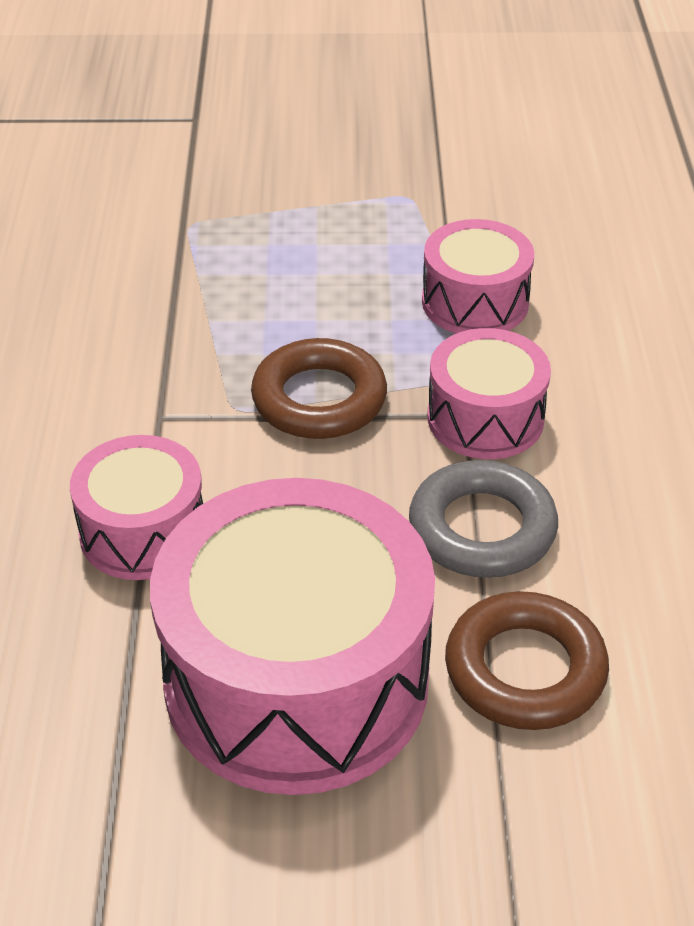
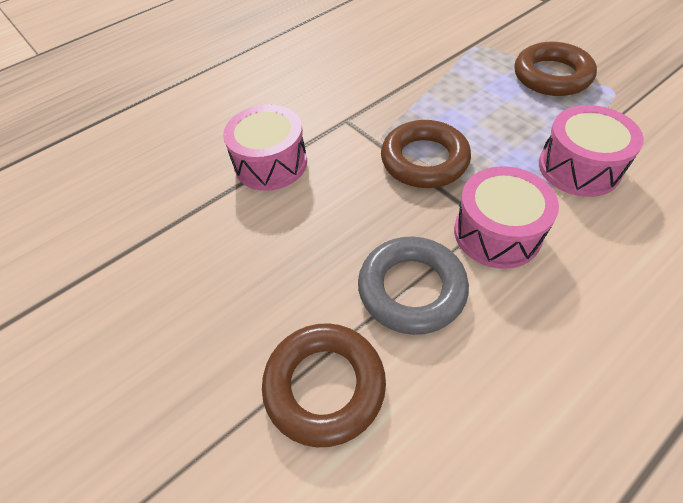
camera: 55 degrees right, 10 degrees up
(296, 680) = (228, 282): pink drum -> none
(325, 216) = (551, 76): none -> brown ring

